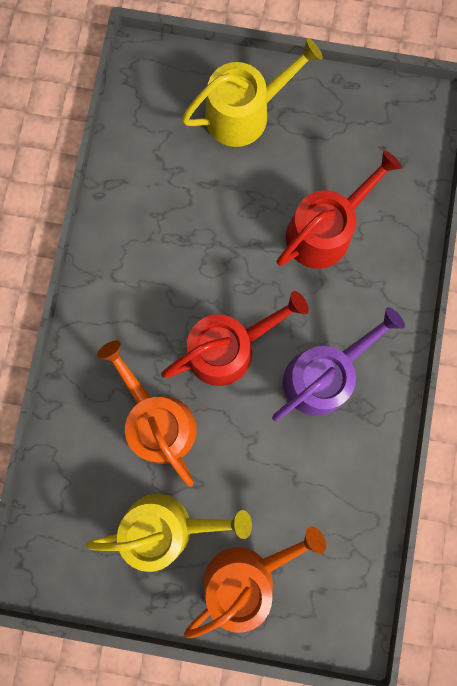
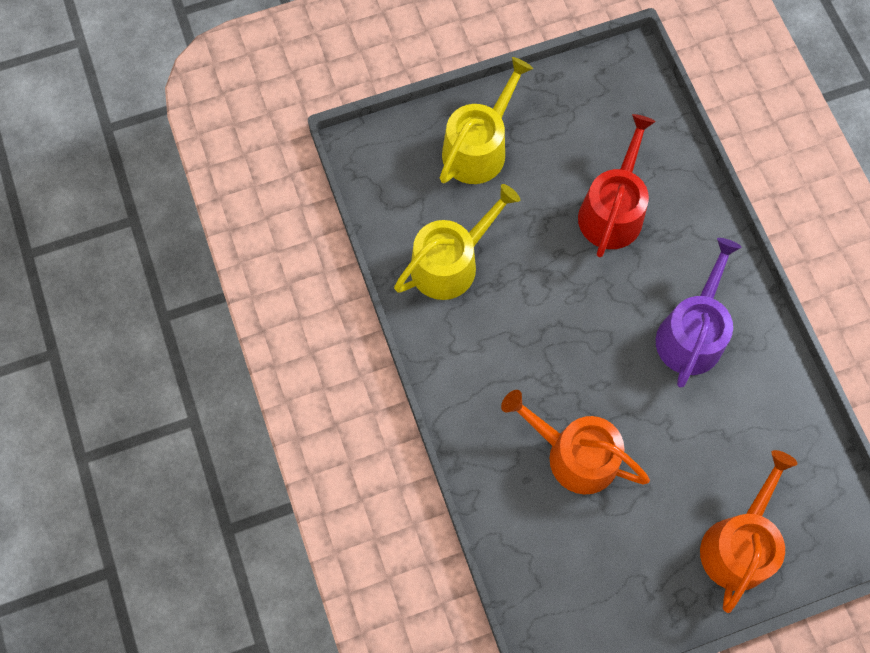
camera: 30 degrees left, 10 degrees down
(167, 526) = (642, 542): yellow watering can -> yellow watering can (450, 263)
(228, 348) = (595, 356): red watering can -> none

